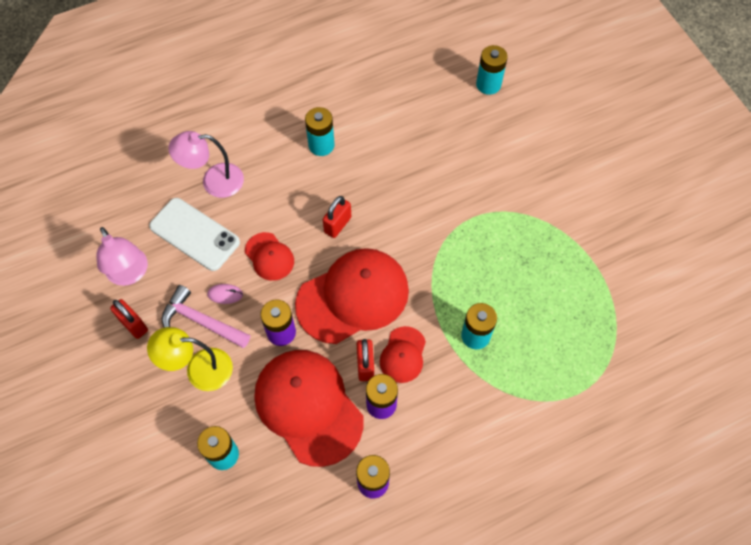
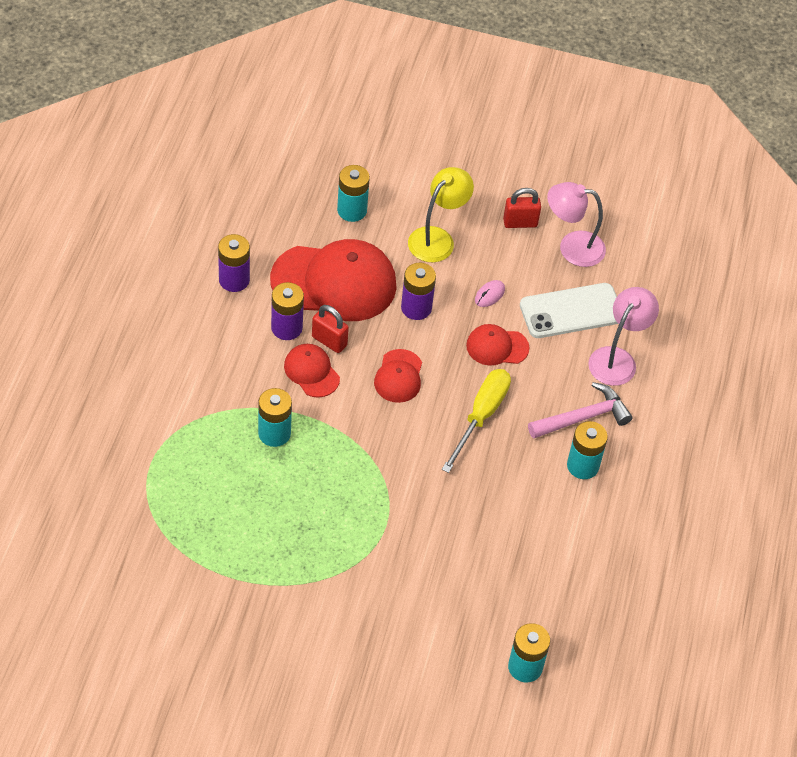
camera: 125 degrees right, 10 degrees down
(201, 321) = (479, 265): pink hammer -> pink hammer (583, 417)
(337, 225) = (481, 416): red padlock -> yellow screwdriver
(353, 297) = (398, 376): red cap -> red cap, size x0.49

